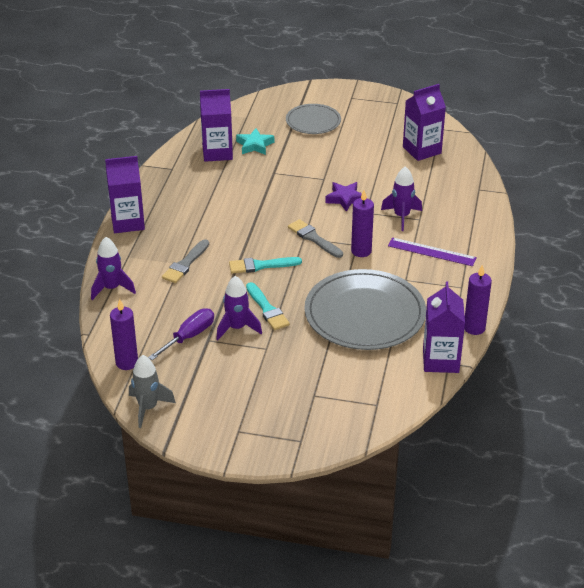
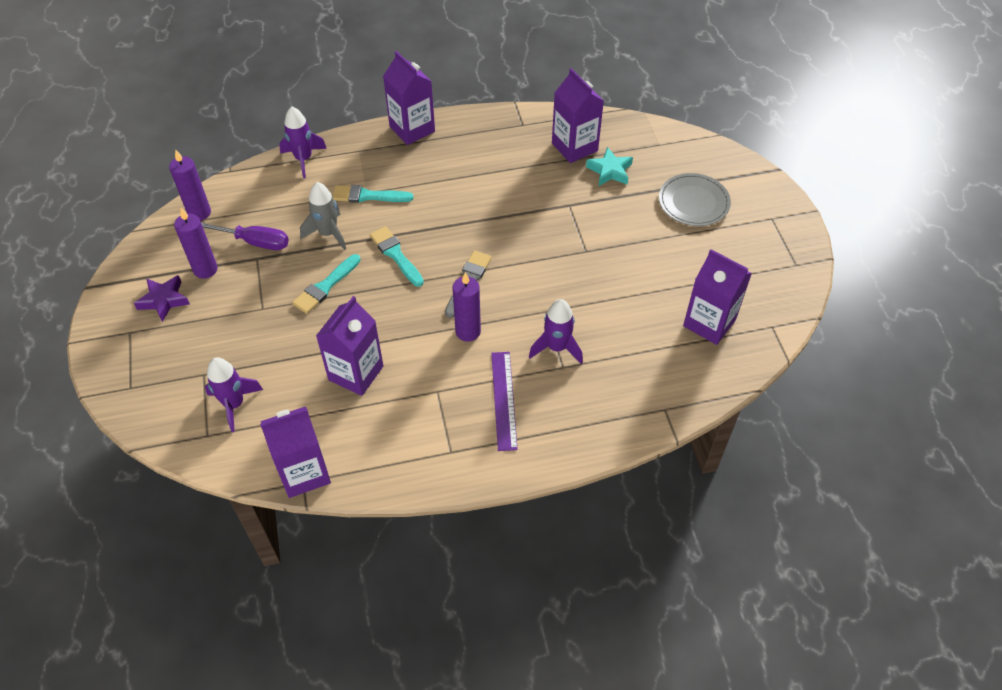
camera: 65 degrees right, 15 degrees up
(148, 408) = (141, 253): grey rocket -> grey rocket (328, 233)
(185, 264) = (368, 196): grey brush -> turquoise brush
(237, 328) = (284, 273): purple rocket -> purple rocket (234, 404)
(345, 199) = (559, 283): purple star -> purple star (164, 300)
(365, 314) = (356, 373): grey plate -> purple carton
(474, 328) = (378, 489): purple candle -> purple candle (205, 269)

